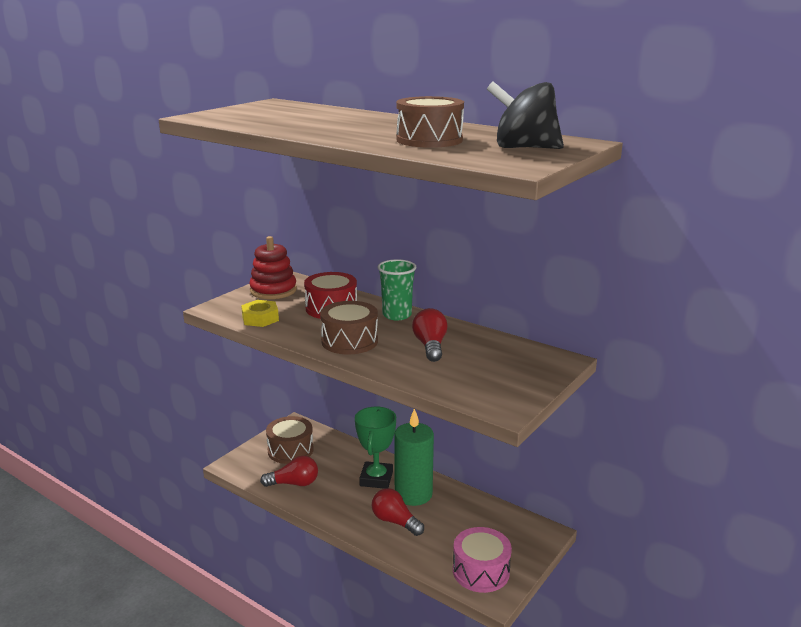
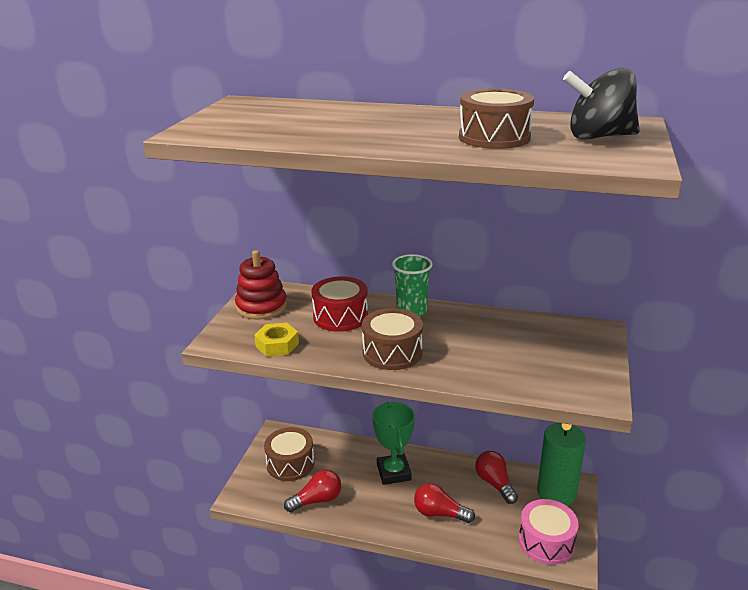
camera: 20 degrees left, 5 degrees up
(413, 494) = (438, 479): green candle -> green candle (556, 493)
(430, 346) = (473, 341): red light bulb -> red light bulb (494, 484)

